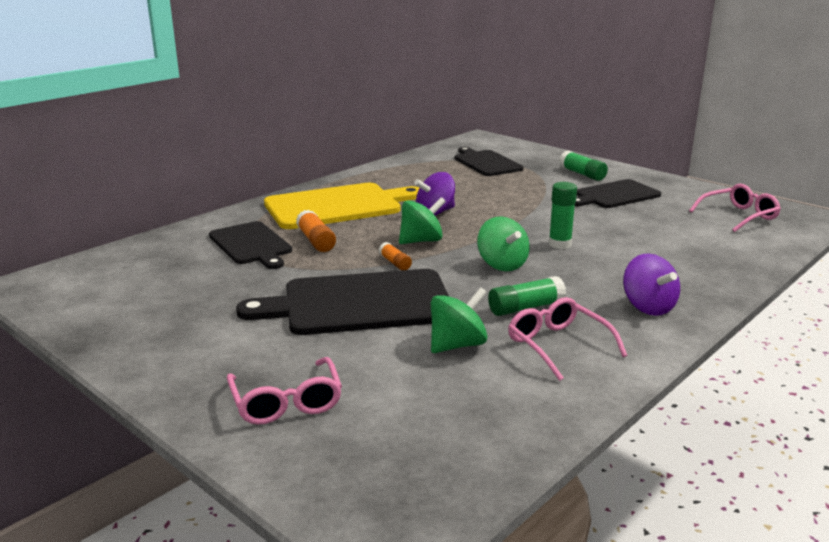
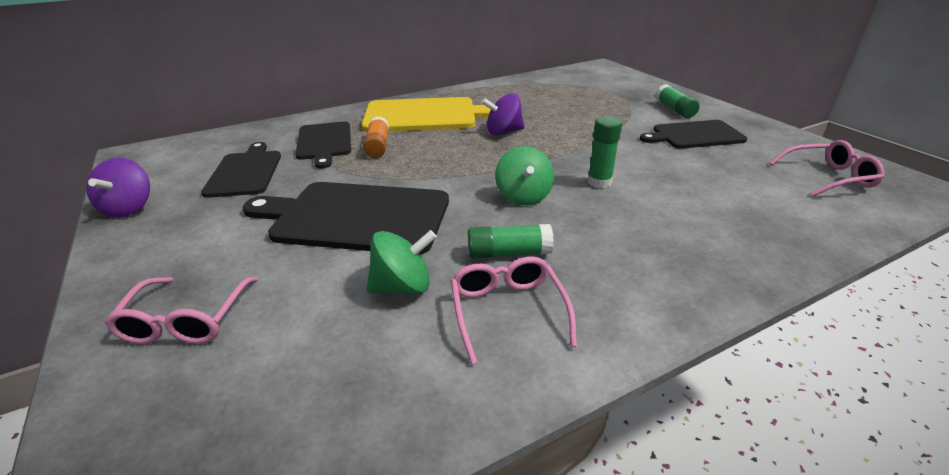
camera: 20 degrees right, 10 degrees up
(395, 263) = (424, 178): orange glue stick -> none
(421, 241) = (467, 159): green spinning top -> none
(486, 163) = (588, 89): black cutting board -> black cutting board (245, 172)
(648, 307) = (648, 279): purple spinning top -> purple spinning top (129, 208)

